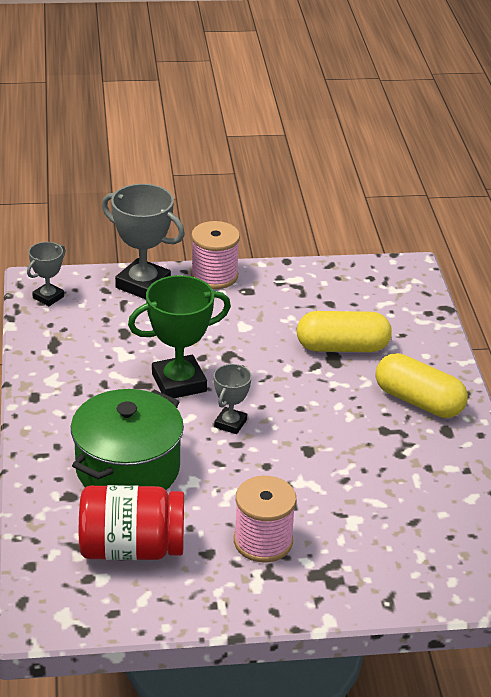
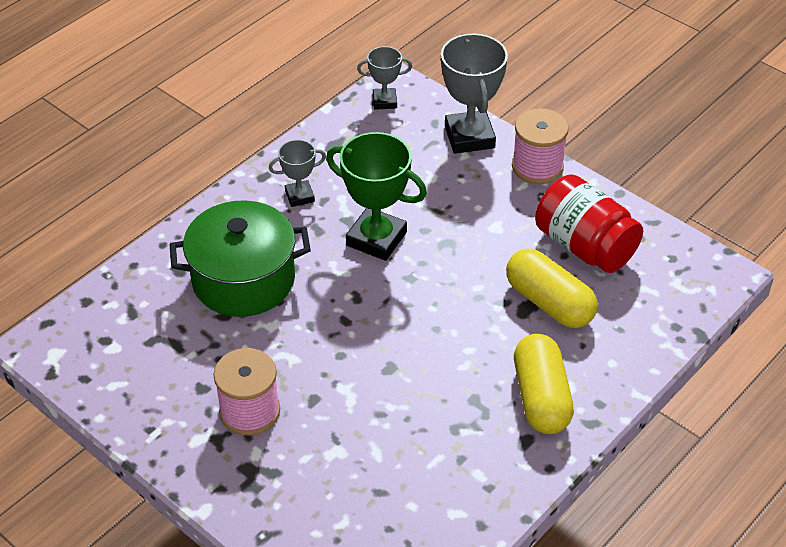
camera: 50 degrees right, 10 degrees up
(131, 548) = (160, 341): red jar -> red jar (584, 246)
(230, 423) = (364, 300): grey trophy -> grey trophy (299, 196)

